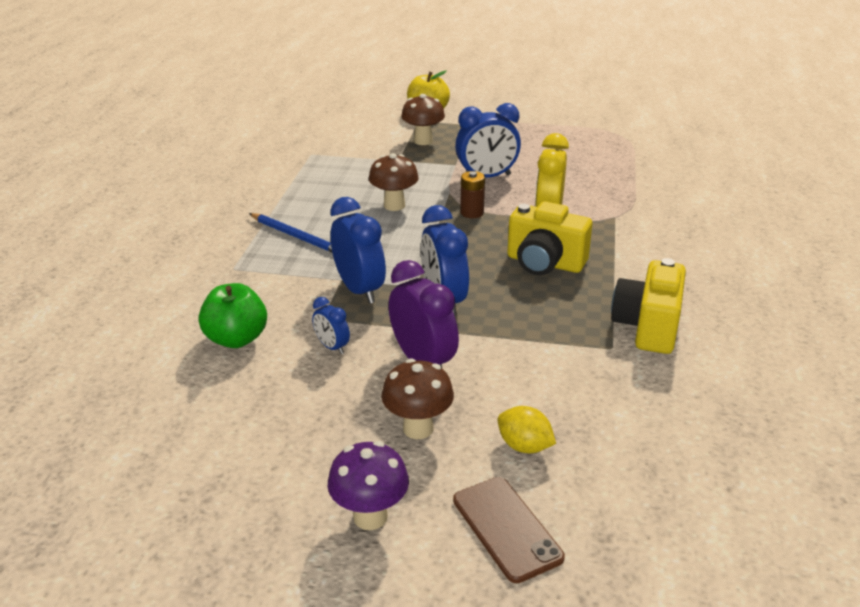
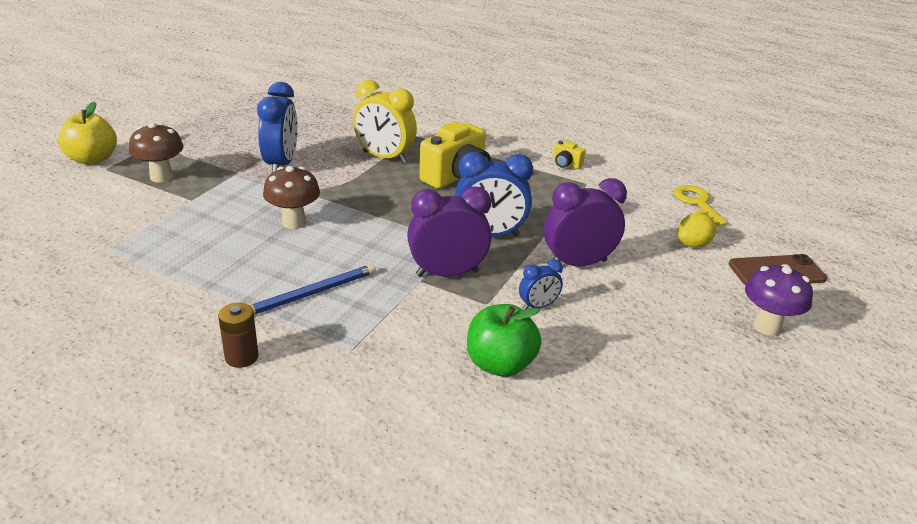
camera: 75 degrees left, 0 degrees up
(359, 290) = (447, 273): blue clock -> purple clock
(418, 428) = (666, 284): brown mushroom -> none
(472, 213) = (345, 187): brown battery -> brown battery (241, 357)
(641, 446) = (697, 203): none -> yellow key
(647, 327) = (566, 164): yellow camera -> yellow camera, size x0.45

